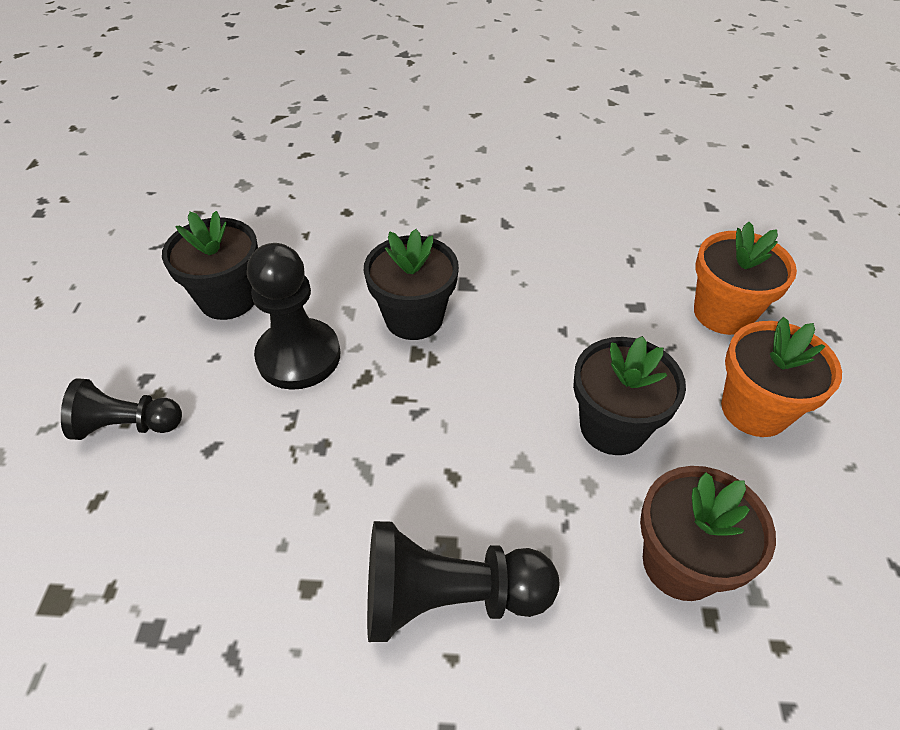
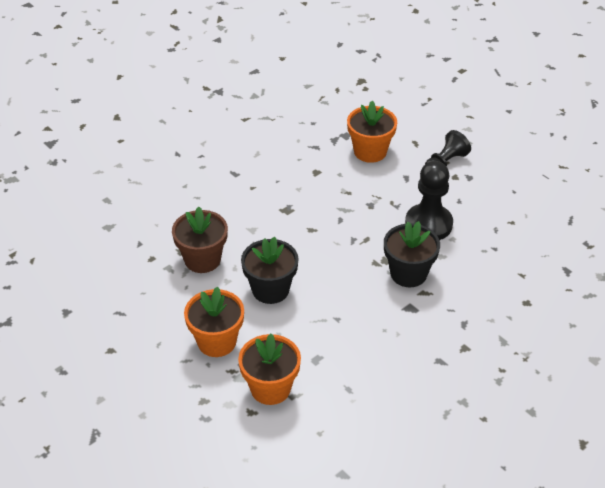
camera: 135 degrees right, 5 degrees down
(176, 548) = (370, 151): none -> orange flower pot
(228, 299) = (496, 222): black flower pot -> none
(449, 597) = (270, 198): black pawn -> none

